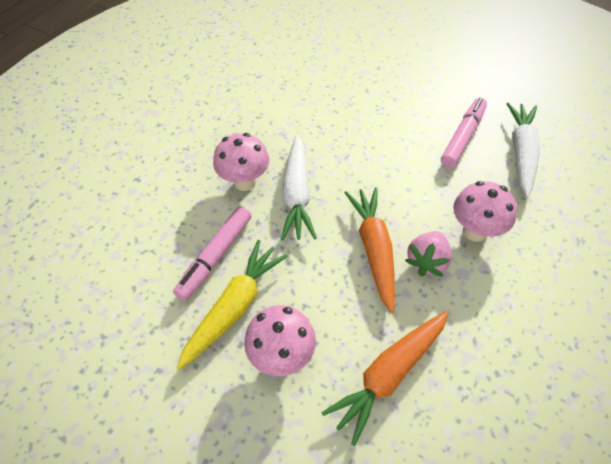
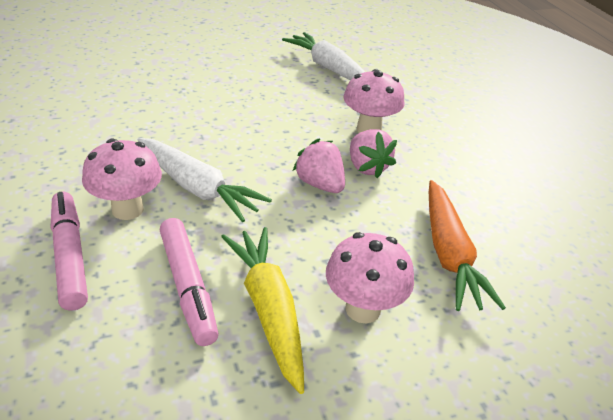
camera: 55 degrees left, 15 degrees down
(374, 249) = (320, 184): orange carrot -> pink strawberry
(462, 137) = (276, 78): pink marker -> pink marker (69, 256)

